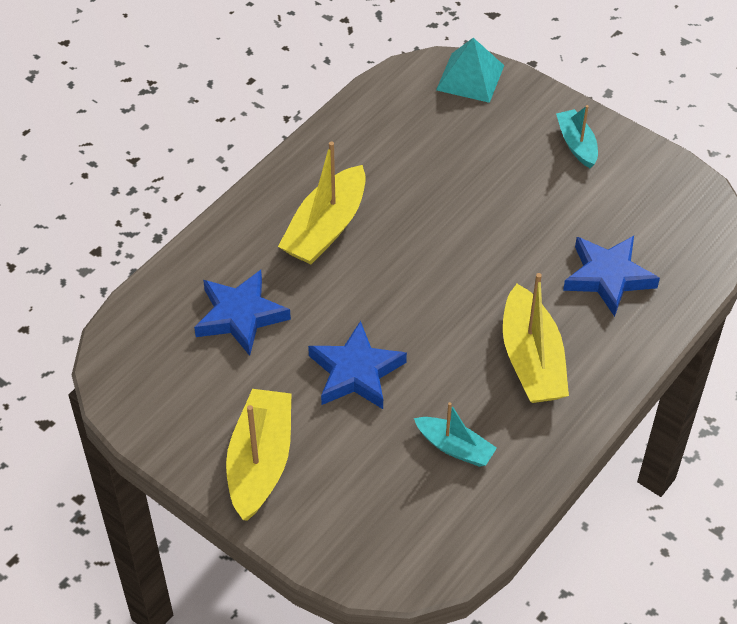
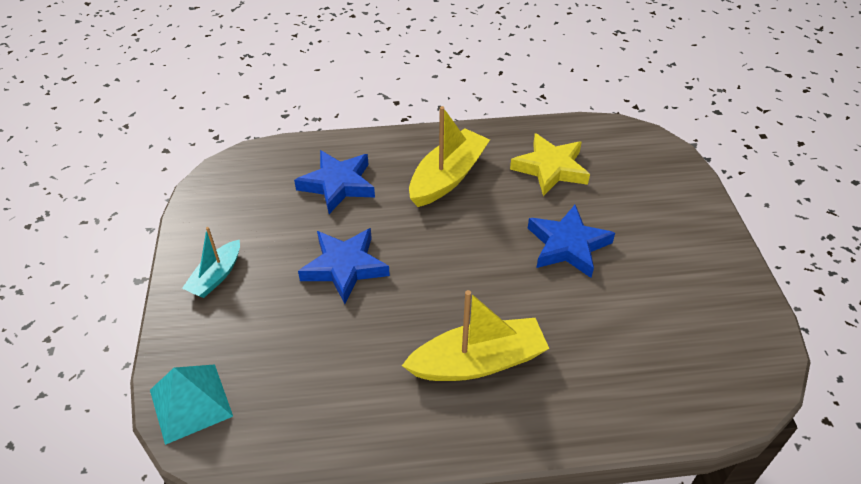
camera: 135 degrees left, 5 degrees down
(240, 316) = (618, 343): blue star -> blue star (345, 267)
(260, 462) = (686, 239): yellow boat -> none
(455, 447) = (550, 168): turquoise boat -> yellow star

